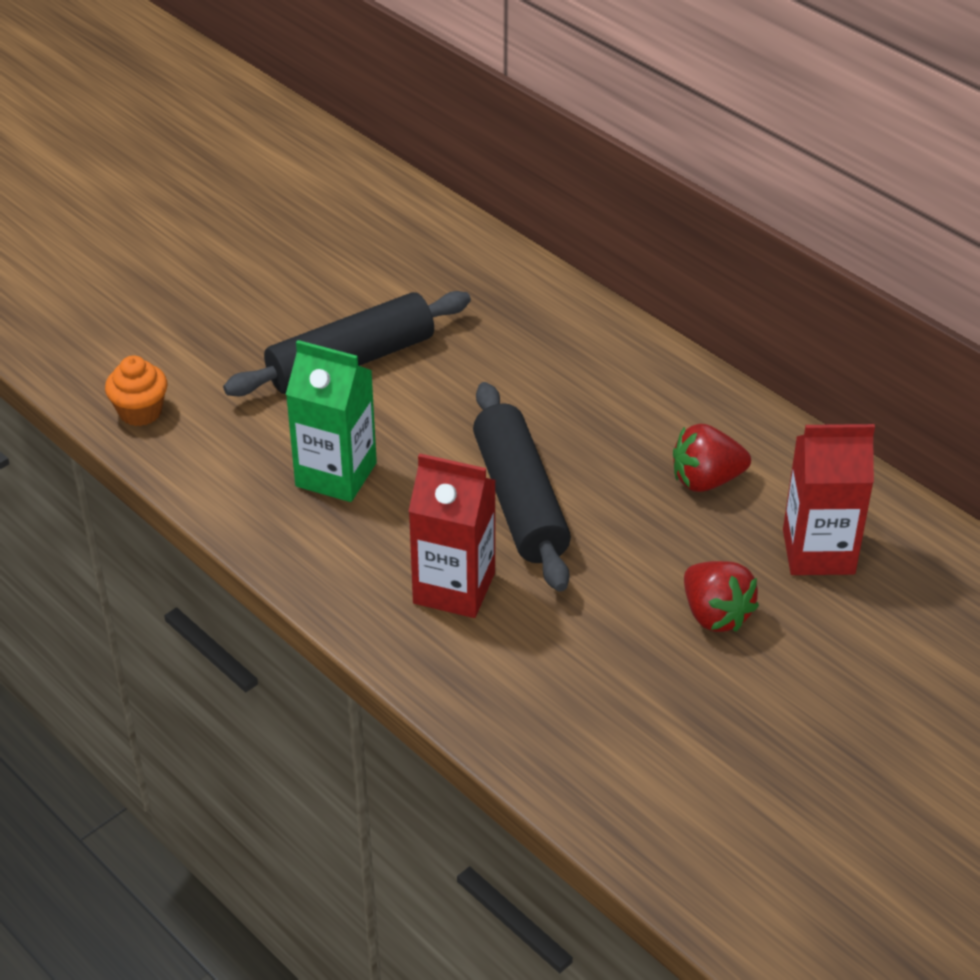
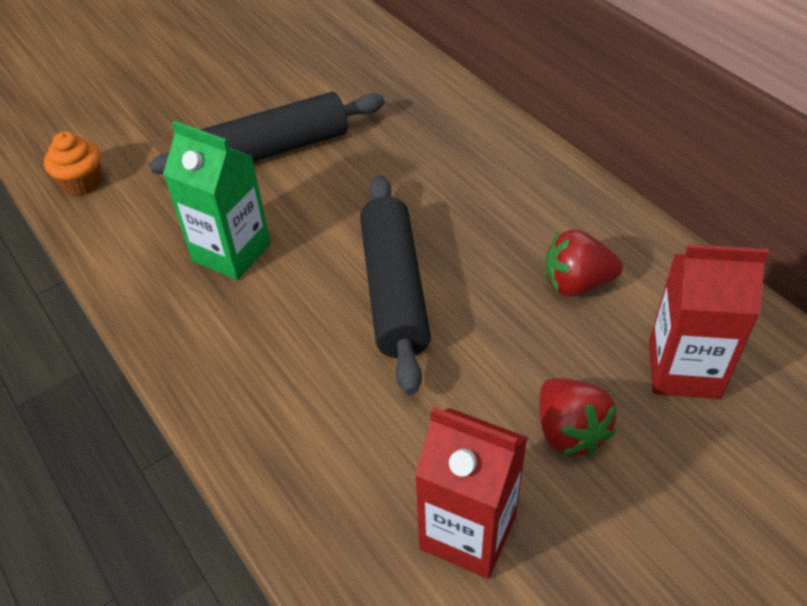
camera: 10 degrees right, 5 degrees up
(454, 588) = (311, 377): red carton -> red carton (468, 532)

